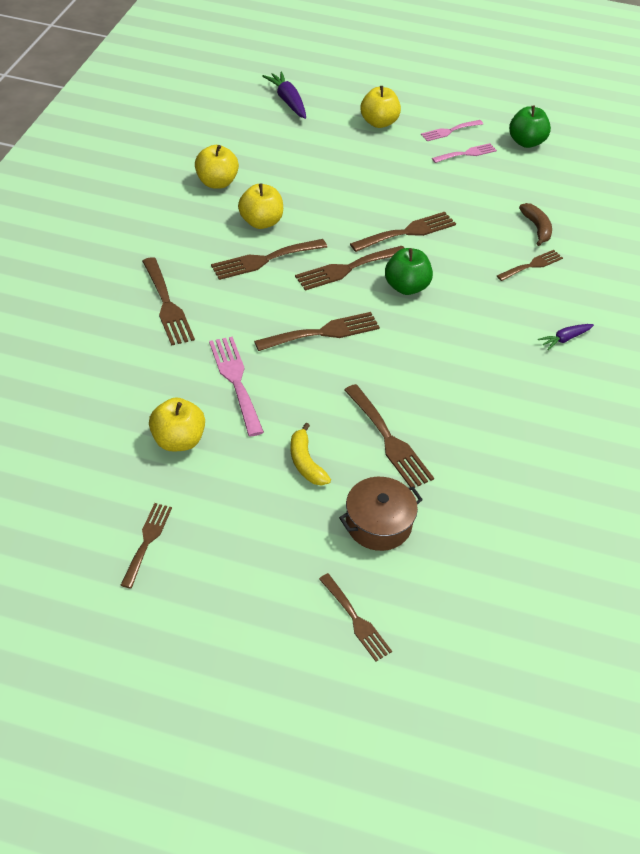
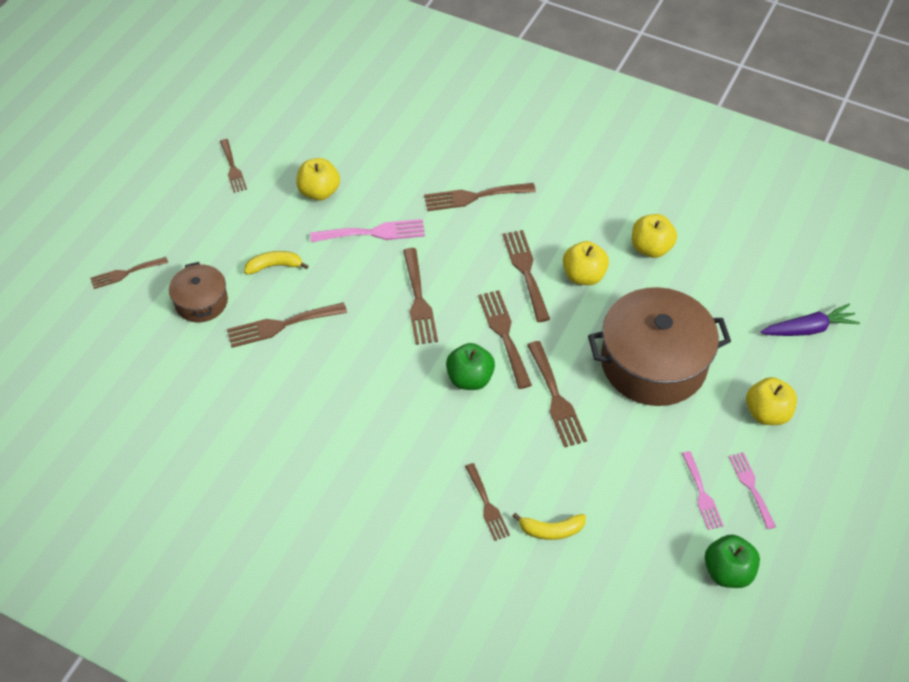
camera: 105 degrees right, 5 degrees up
(147, 541) = (233, 168): brown fork -> brown fork turned 45 degrees clockwise
(349, 179) = (653, 363): none -> brown pot
(537, 228) = (551, 530): brown banana -> yellow banana
(565, 339) = (369, 501): purple carrot -> none

